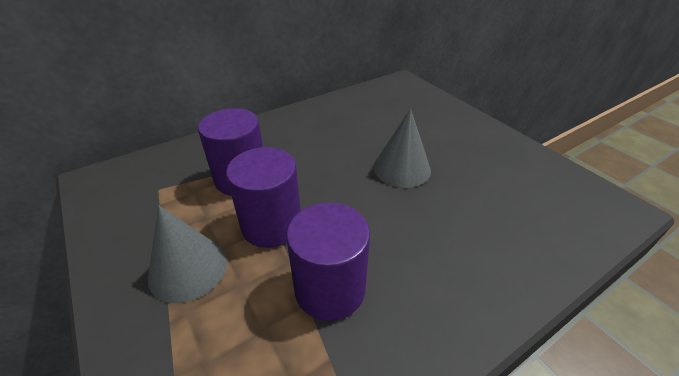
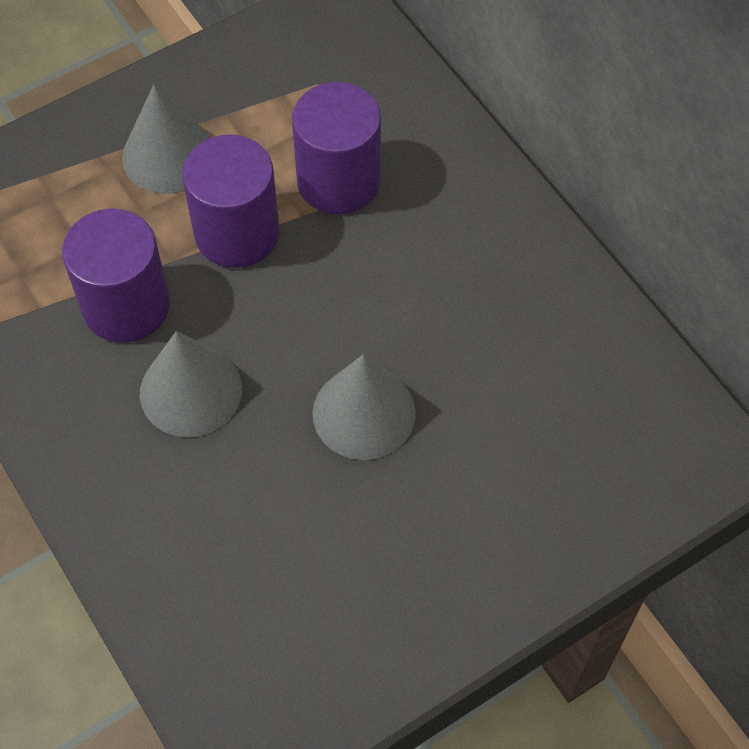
camera: 90 degrees right, 20 degrees up
(400, 244) = (190, 391): none -> grey cone

